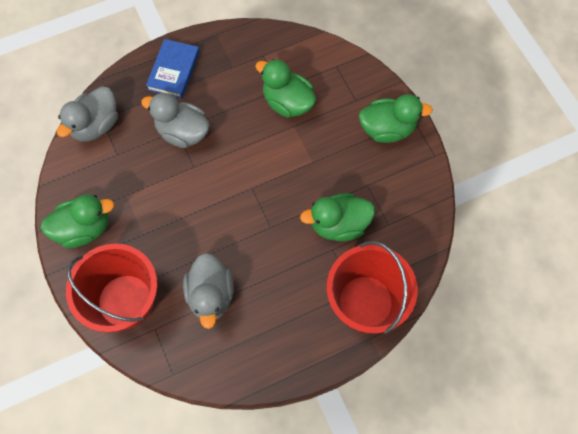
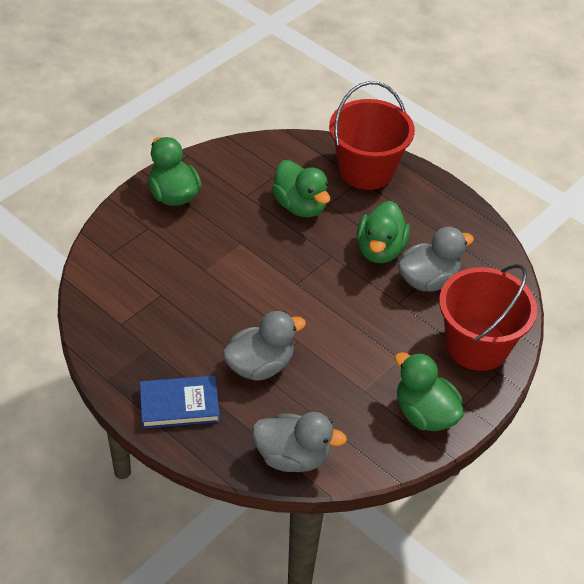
camera: 115 degrees left, 20 degrees down
(182, 132) = (260, 365): grey duck -> grey duck turned 120 degrees counterclockwise
(287, 102) = (177, 283): green duck -> green duck (380, 250)

